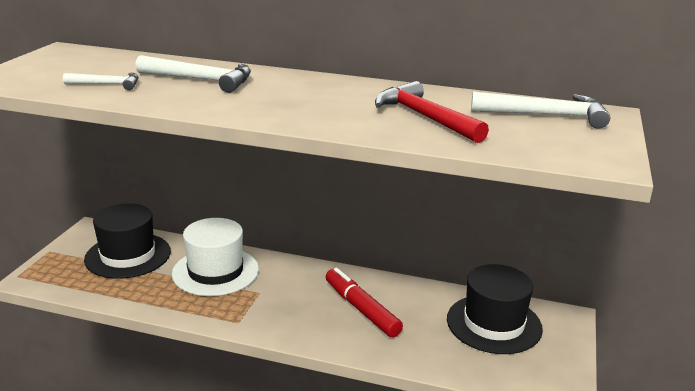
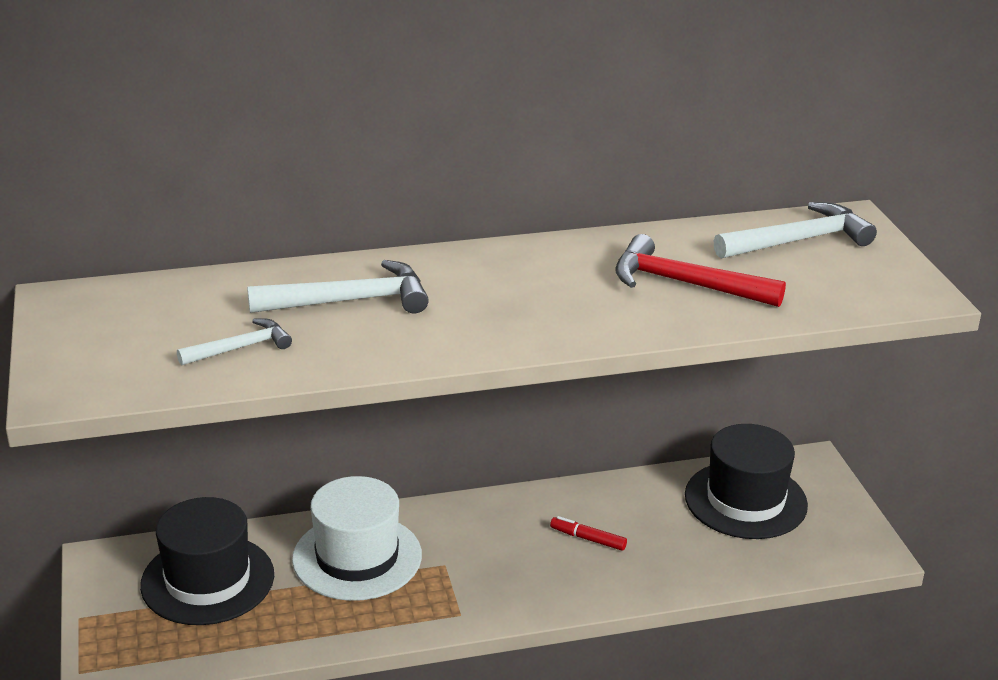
camera: 30 degrees left, 5 degrees up
(361, 309) = (588, 539): red marker -> red marker, size x0.52

